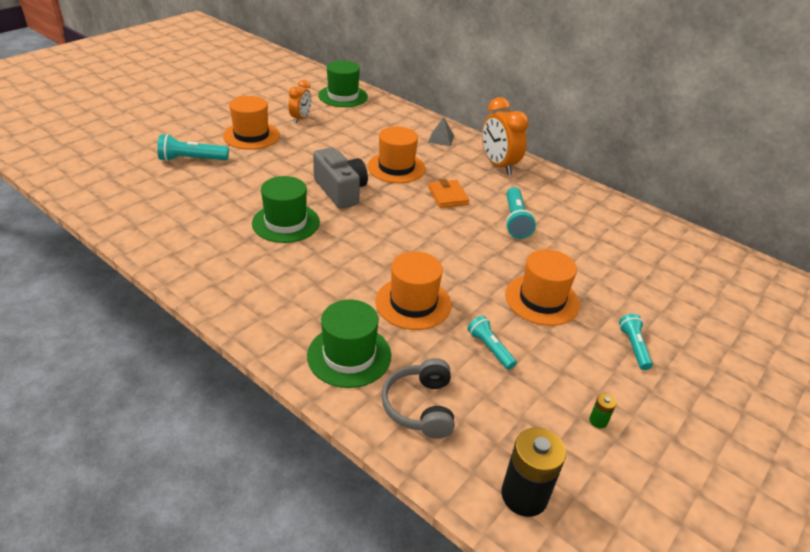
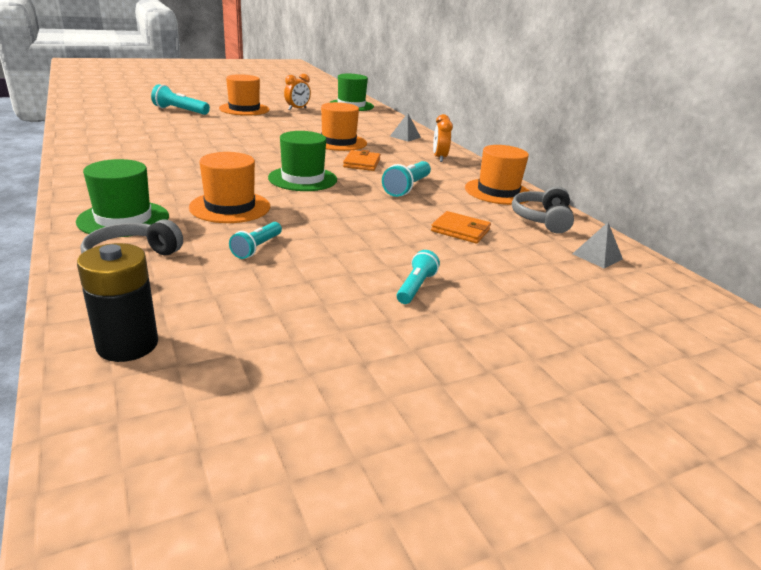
camera: 25 degrees right, 10 degrees down
(286, 222) = (197, 148): green hat -> green hat (303, 179)
(340, 191) = (269, 143): grey camera -> none
(490, 348) = (257, 248): turquoise flashlight -> turquoise flashlight turned 150 degrees counterclockwise
(498, 165) = (439, 158): orange clock -> orange clock, size x0.61
(542, 300) = (359, 234): orange hat -> orange hat (498, 192)
(598, 421) = (293, 322): green battery -> none
(602, 265) = (460, 230): none -> orange wallet
(640, 229) = (542, 219): none -> grey headphones
(706, 261) = (597, 256): none -> grey pyramid

